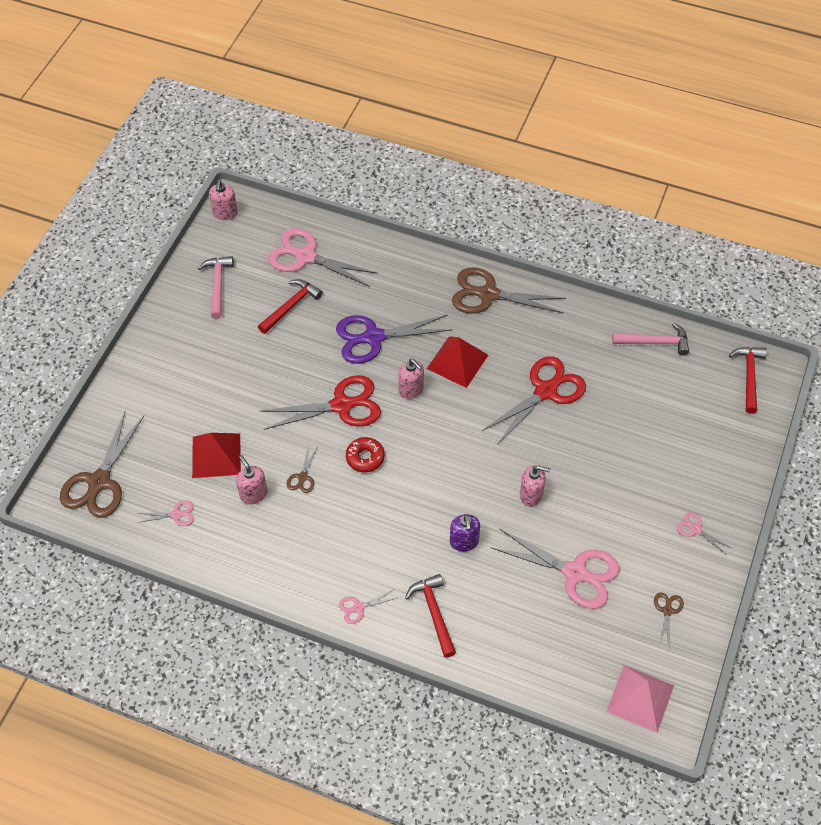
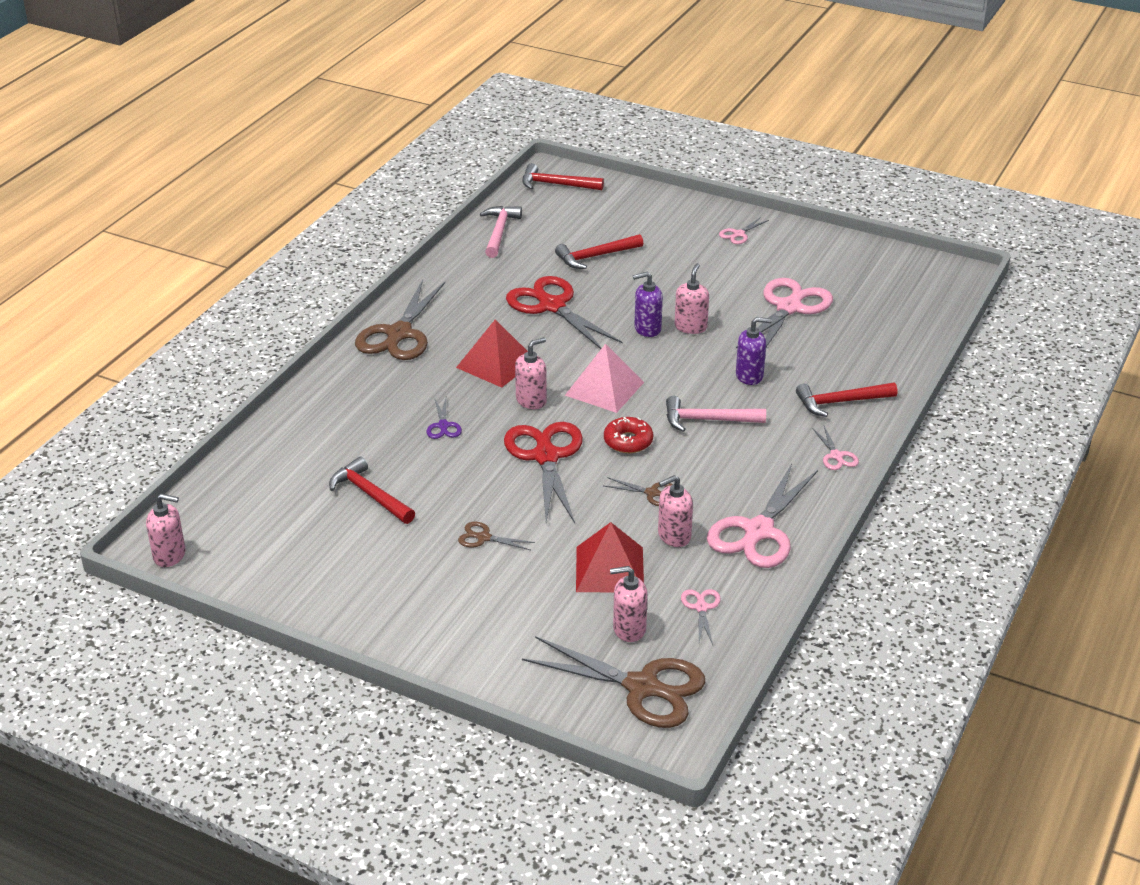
camera: 85 degrees left, 20 degrees down
(155, 471) = (629, 629): none -> pink soap dispenser
(218, 285) = (309, 564): pink hammer -> pink hammer (708, 420)
(306, 256) = (285, 478): pink scissors -> pink scissors (758, 531)
(373, 337) = (443, 426): purple scissors -> purple scissors, size x0.45
(523, 462) = (647, 329): none -> purple soap dispenser
(630, 417) = (596, 256): none -> red hammer
(640, 698) = (928, 284): pink pyramid -> pink pyramid (604, 388)
(667, 611) = (831, 259): brown scissors -> brown scissors (483, 538)

